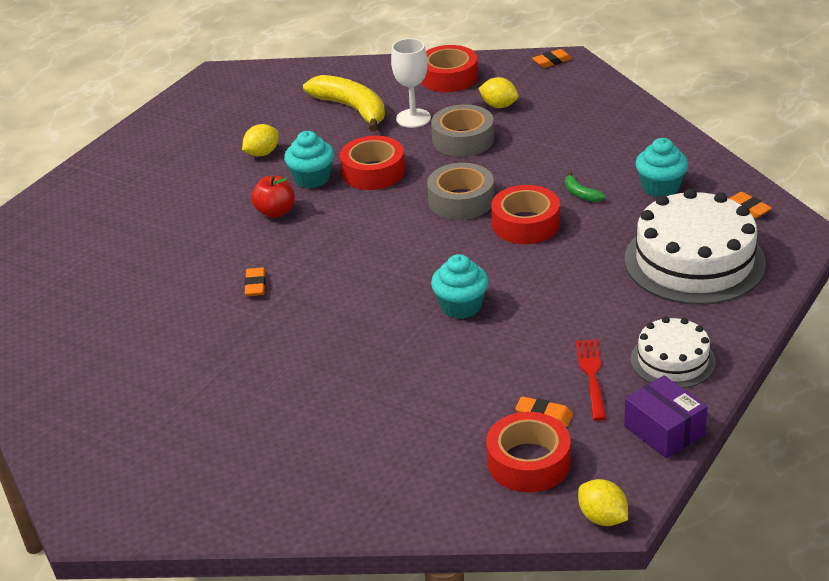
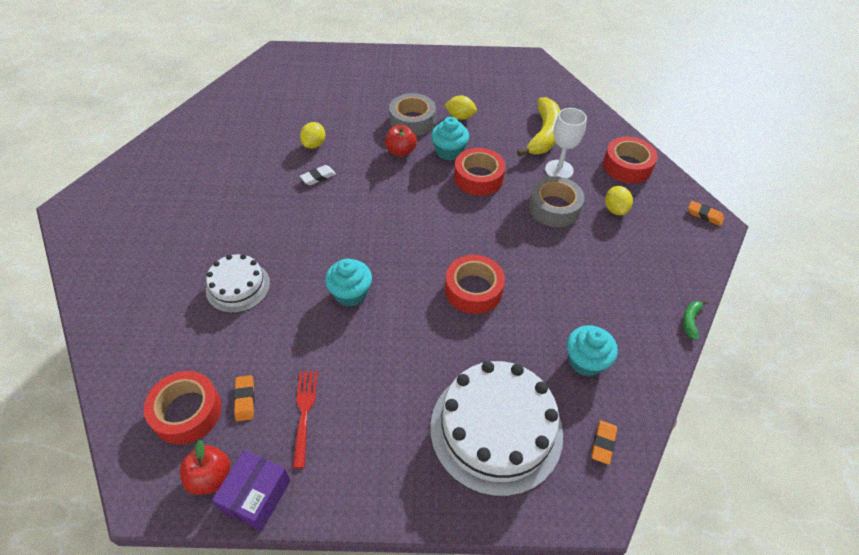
camera: 55 degrees right, 15 degrees up
(255, 285) = (318, 177): orange eraser -> white eraser
(461, 200) = (477, 239): grey tape -> grey tape (412, 121)
(581, 194) = (537, 309): green banana -> green banana (690, 321)
(592, 376) = (304, 413): red fork -> red fork turned 60 degrees counterclockwise
(602, 518) = (136, 491): yellow lemon -> yellow lemon (314, 144)
(622, 459) = (210, 477): none -> red apple
(672, 360) = (350, 466): white cake -> white cake (238, 287)

